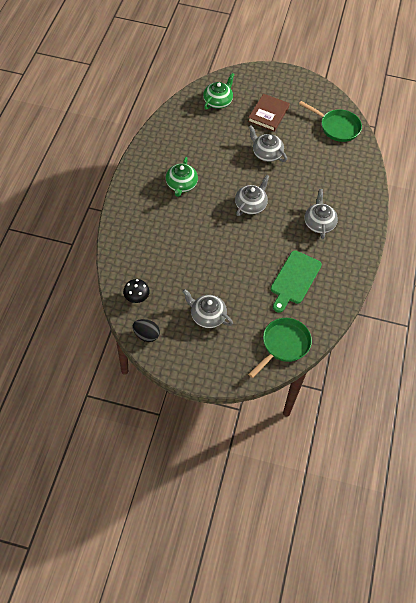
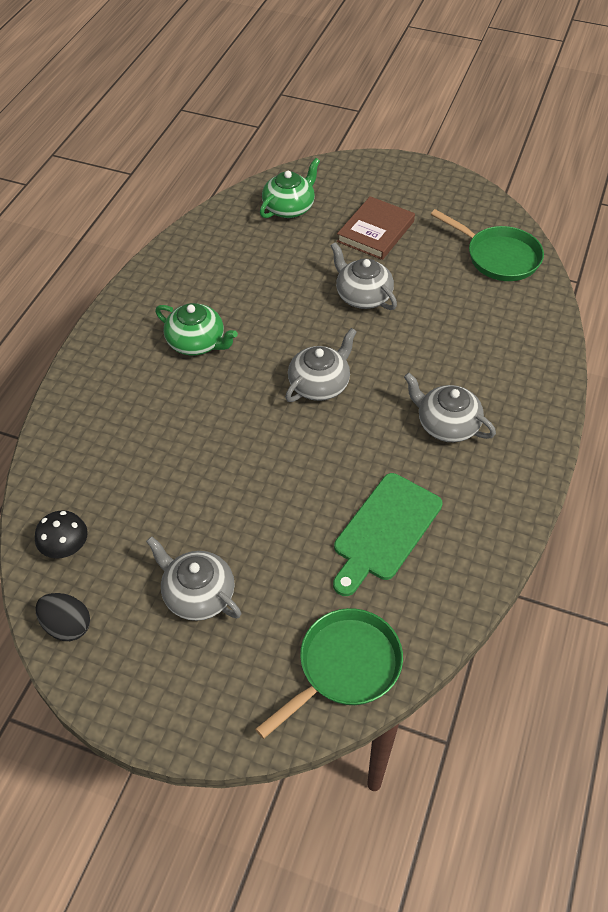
camera: 10 degrees right, 5 degrees down
(181, 185) = (197, 342): green teapot -> green teapot turned 75 degrees counterclockwise
(319, 223) = (446, 425): grey teapot -> grey teapot turned 60 degrees counterclockwise

